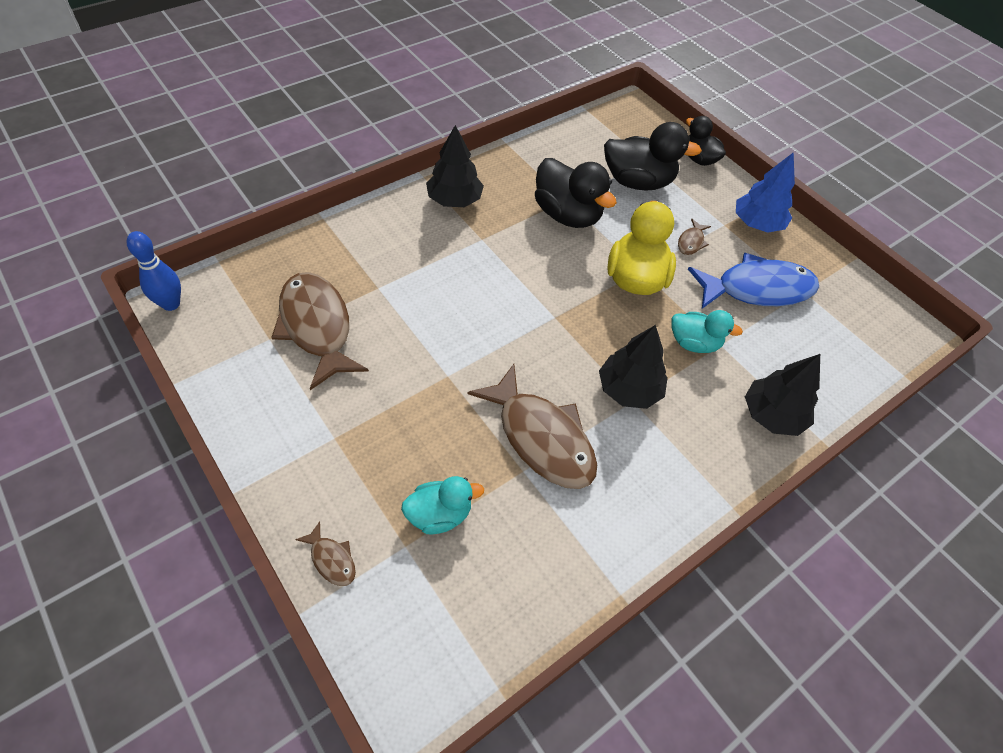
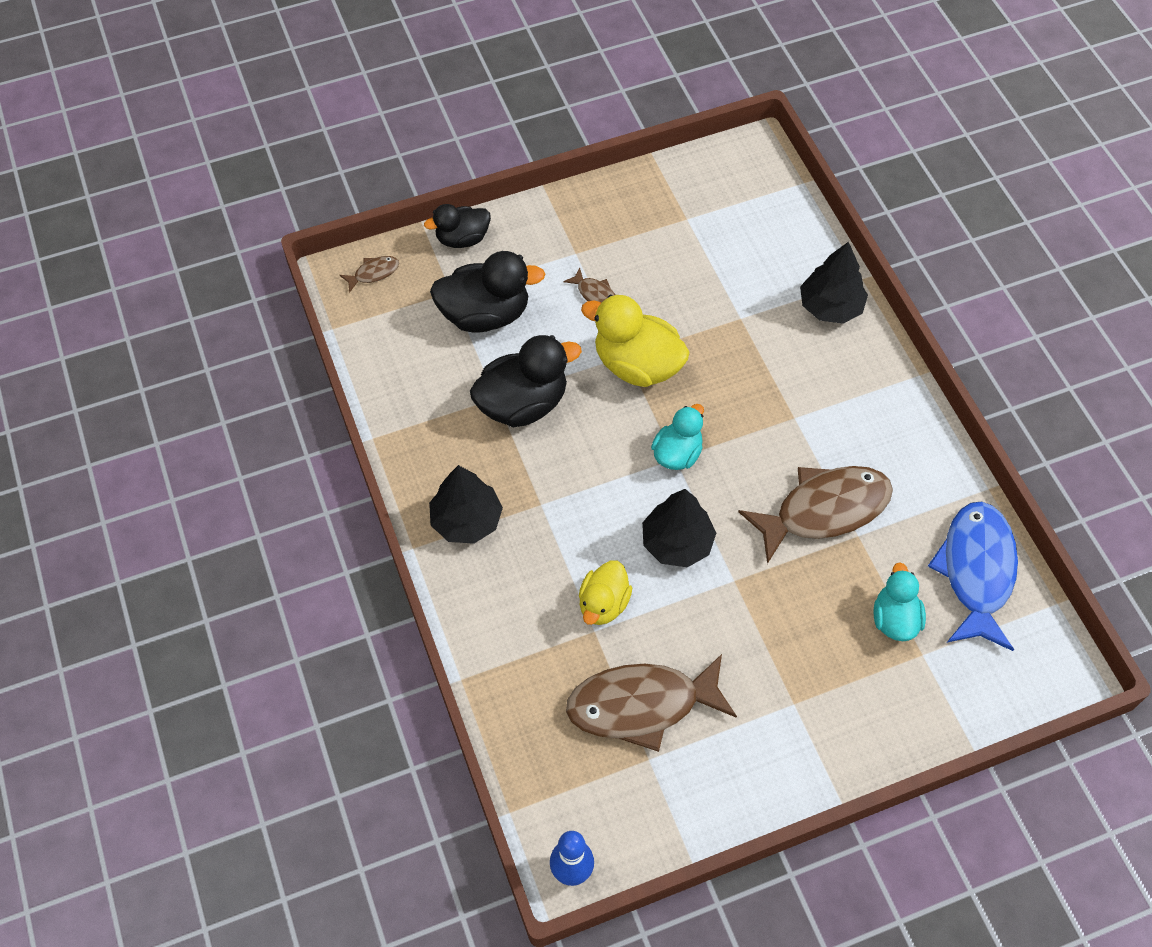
camera: 70 degrees left, 5 degrees up
(331, 559) = (928, 721): brown fish -> brown fish (373, 273)
(403, 289) = (603, 604): none -> yellow duck
(629, 389) = (781, 417): black tree -> black tree (677, 542)
(637, 182) = (485, 314): black duck -> black duck turned 60 degrees clockwise
(694, 343) = (734, 341): turquoise duck -> turquoise duck (677, 453)
(757, 223) = (582, 222): blue tree -> none
(757, 289) = (675, 258): blue fish -> blue fish (976, 571)

